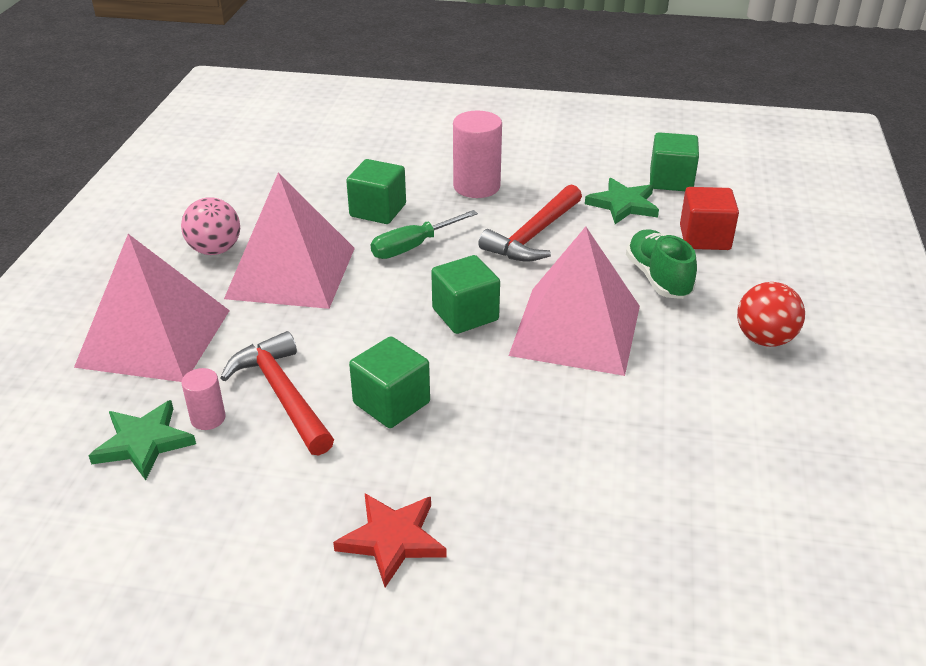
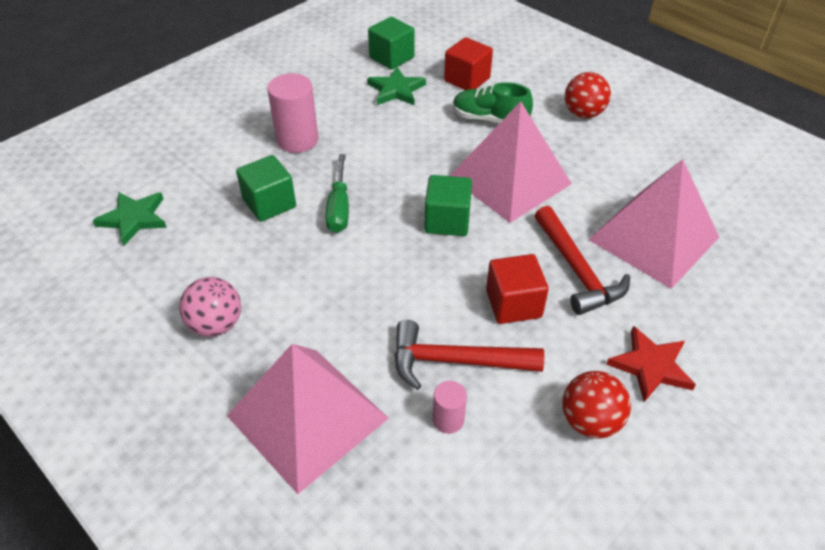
camera: 55 degrees left, 10 degrees up
(143, 442) = (446, 476): green star -> green star (134, 219)
(276, 516) = (590, 421): none -> red ball
(291, 272) = (301, 289): pink pyramid -> pink pyramid (653, 238)
(391, 403) = (513, 304): green cube -> red cube
(533, 235) = (388, 145): red hammer -> red hammer (576, 270)

